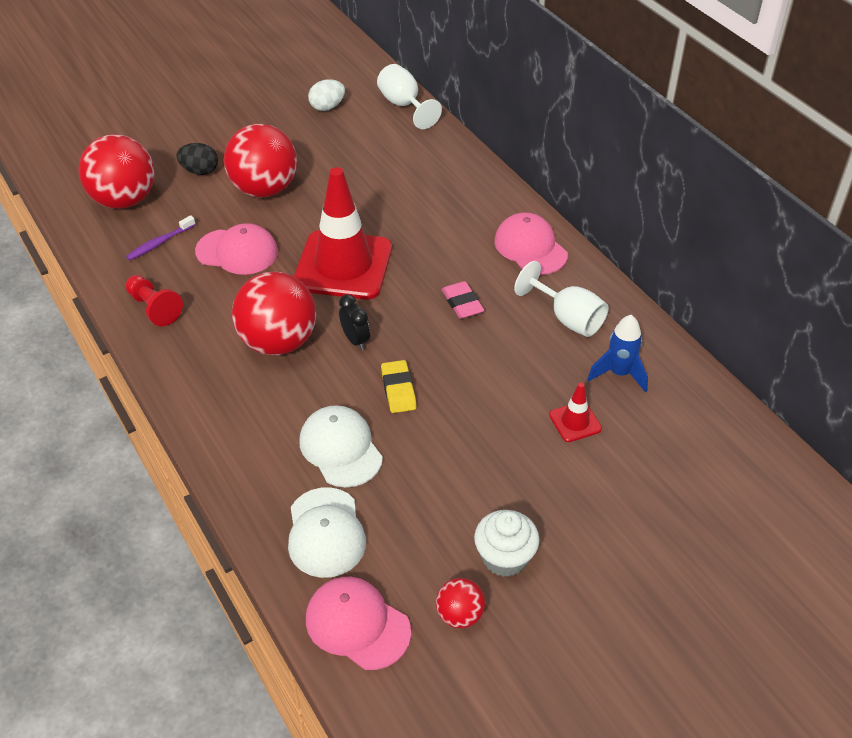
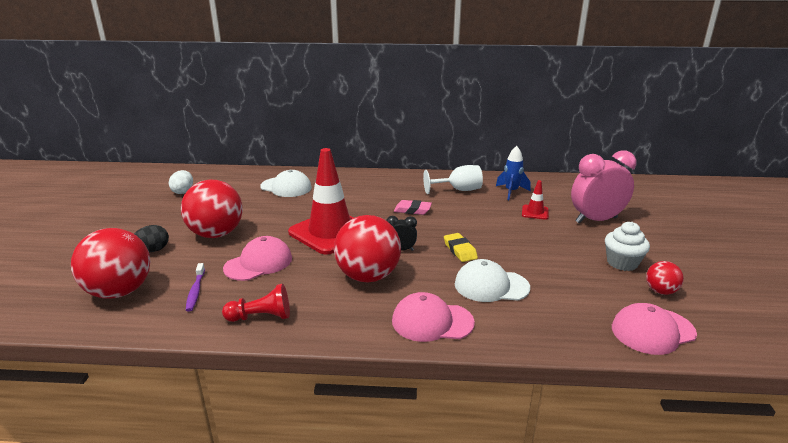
camera: 55 degrees left, 20 degrees down
(325, 532) = (562, 316): white cap -> white cap (286, 187)
(398, 390) = (460, 250): yellow eraser -> yellow eraser turned 45 degrees clockwise
(404, 105) = (227, 173): white goblet -> none
(530, 248) = (395, 181): pink cap -> pink cap (432, 322)
(615, 496) = (596, 220): none -> pink clock

